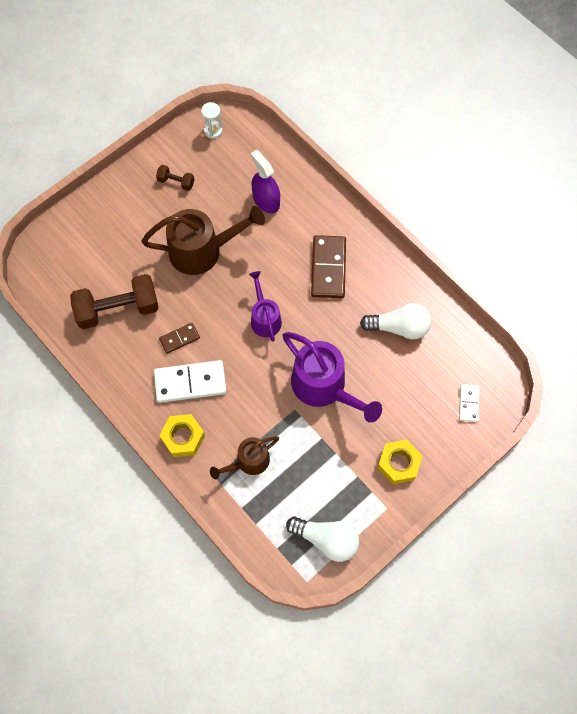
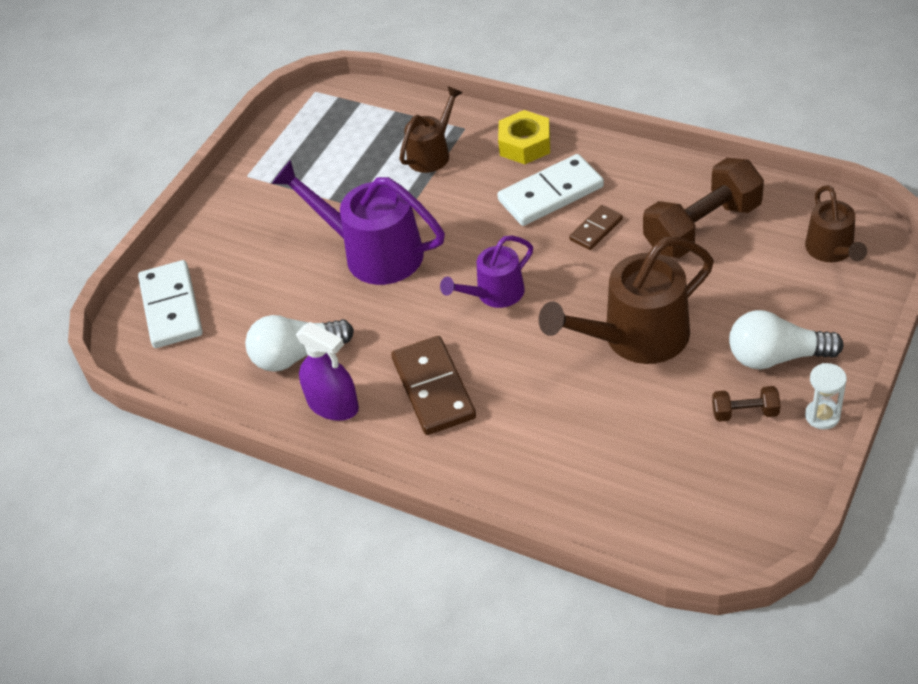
camera: 165 degrees right, 20 degrees down
(60, 258) = (832, 251): none -> brown watering can
(213, 130) = (743, 519): white hourglass -> white hourglass (822, 416)
(264, 318) = (494, 294): purple watering can -> purple watering can turned 90 degrees clockwise
(266, 200) = (582, 444): purple spray bottle -> purple spray bottle (333, 405)
(326, 539) = (307, 127): white light bulb -> white light bulb (776, 357)
(398, 464) = (246, 217): yellow nut -> none
(468, 403) = (171, 307): white domino -> white domino, size x1.84

